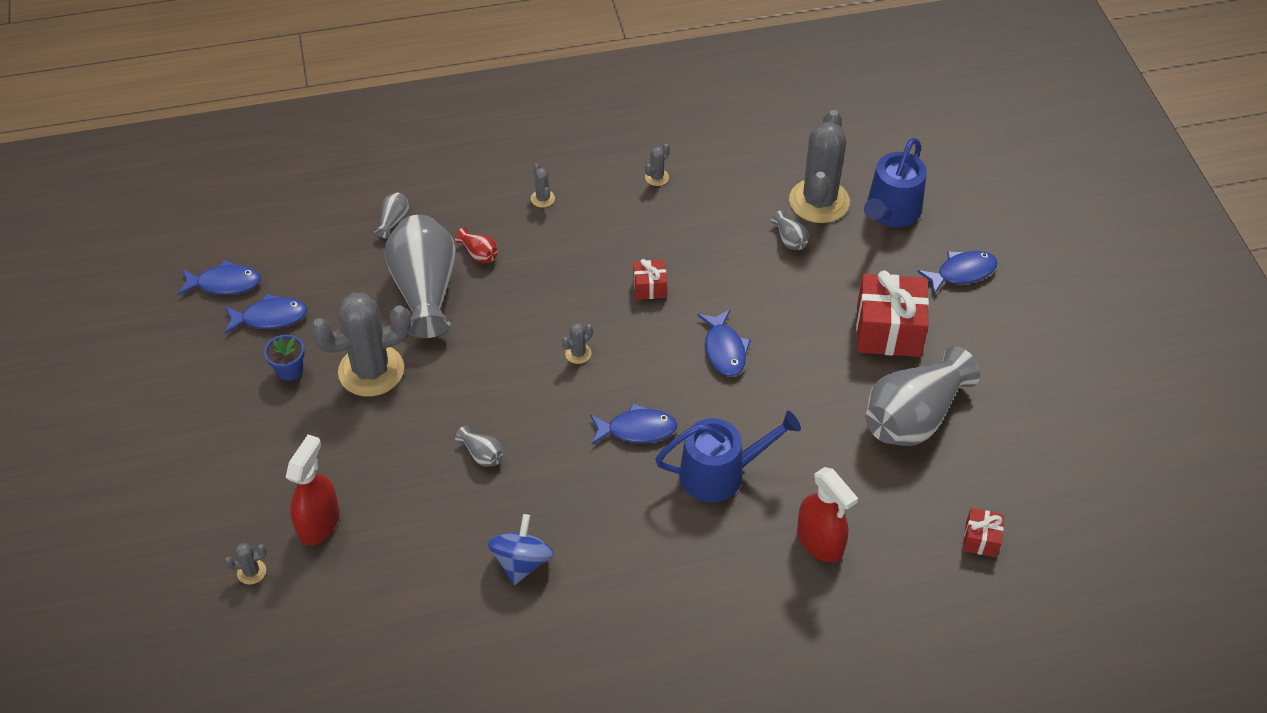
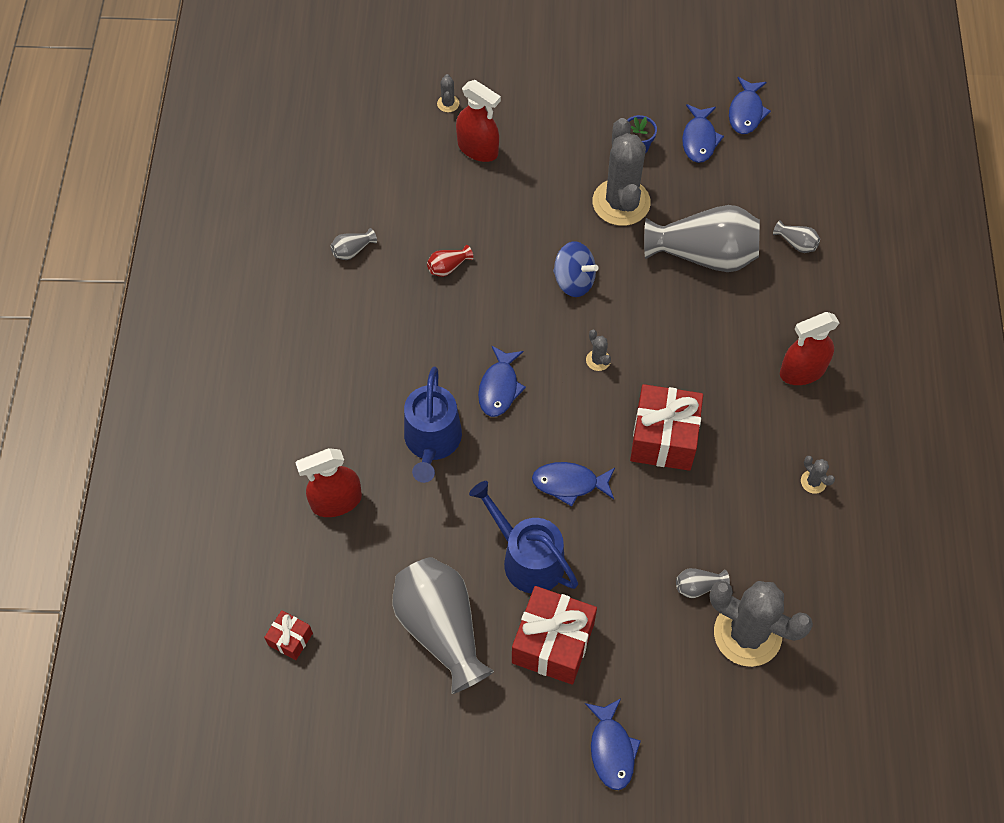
camera: 105 degrees right, 10 degrees up
(479, 254) = (739, 304): red vase -> red vase (448, 267)
(482, 454) = (509, 267): grey vase -> grey vase (352, 250)
(522, 562) = (395, 275): blue spinning top -> blue spinning top (574, 281)
(542, 198) = (802, 371): grey cactus -> red spray bottle
(649, 287) = (663, 438): red gift -> red gift, size x2.02
(891, 212) = (716, 705): blue watering can -> blue watering can (527, 558)

